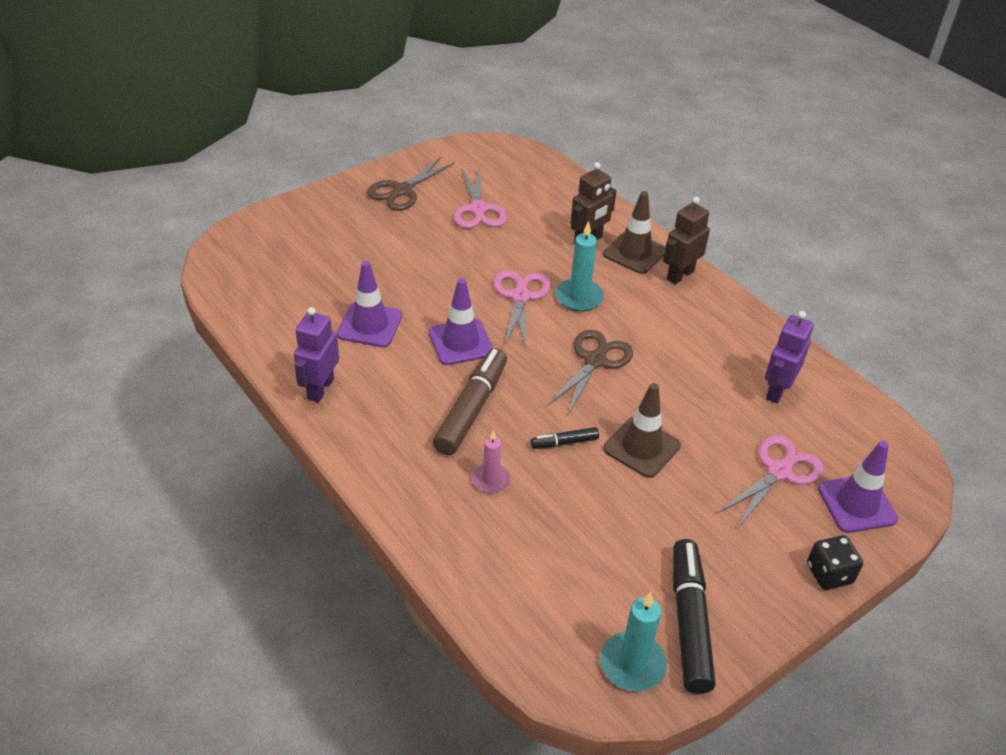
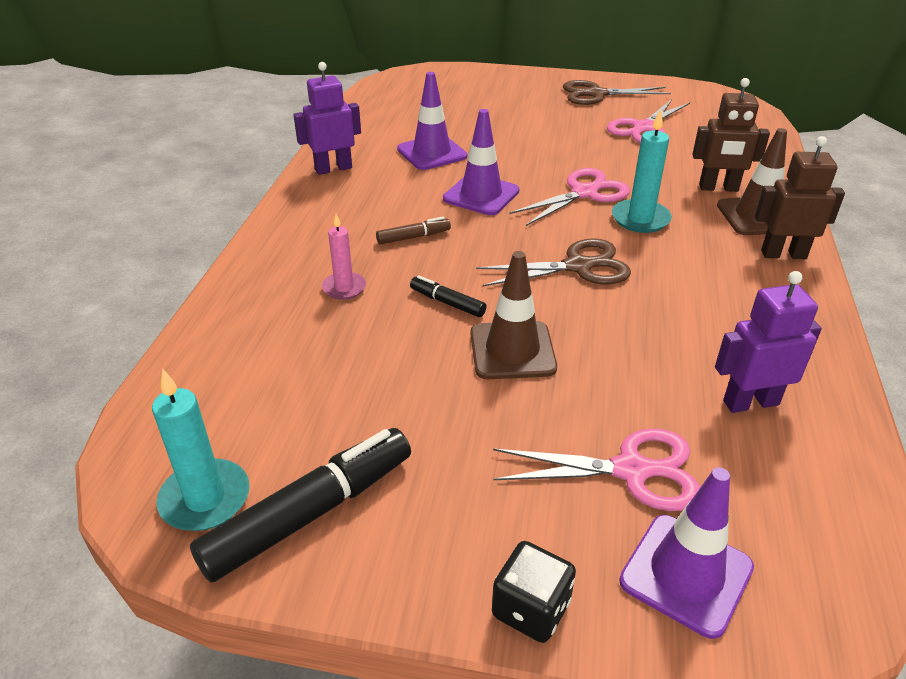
camera: 50 degrees right, 5 degrees down
(471, 409) = (413, 237): brown marker -> brown marker, size x0.49

